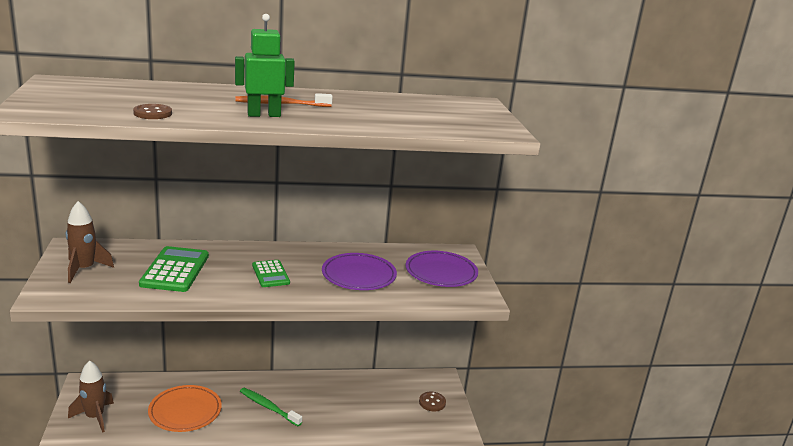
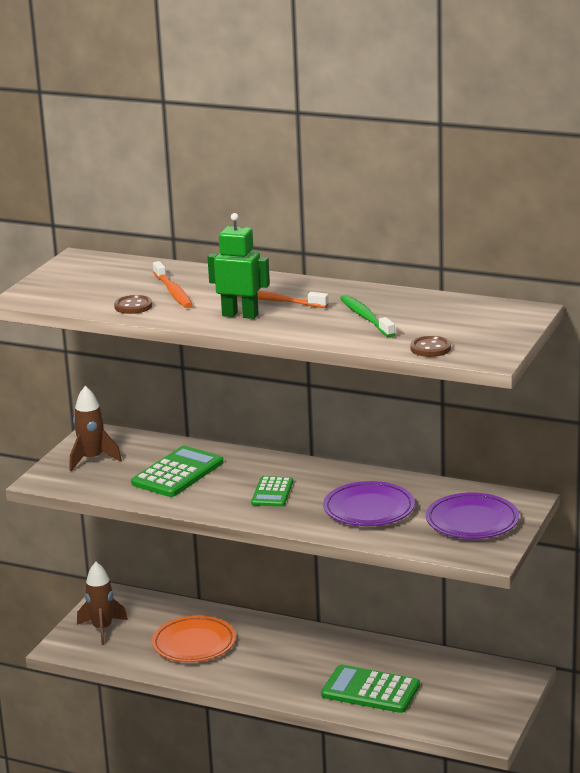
camera: 35 degrees right, 0 degrees up
(179, 101) = (173, 291): none -> orange toothbrush
(268, 407) = (285, 659): green toothbrush -> green toothbrush (365, 317)
(350, 417) = (370, 690): none -> green calculator
(432, 402) = (485, 697): brown button -> brown button (430, 348)

